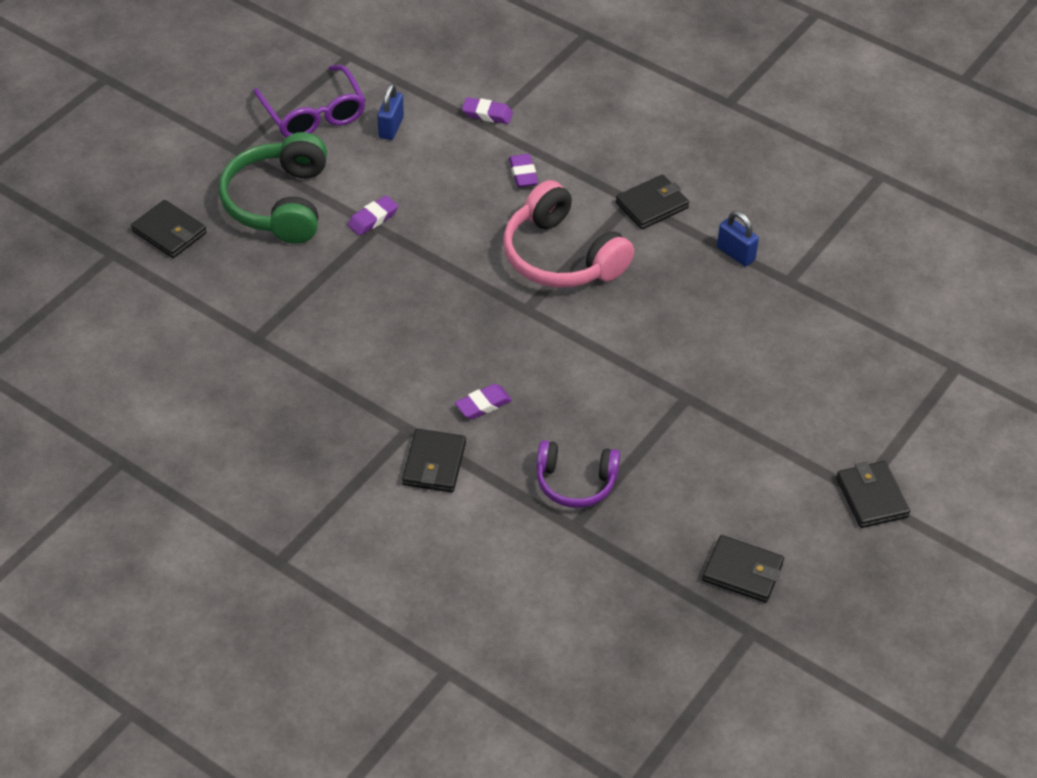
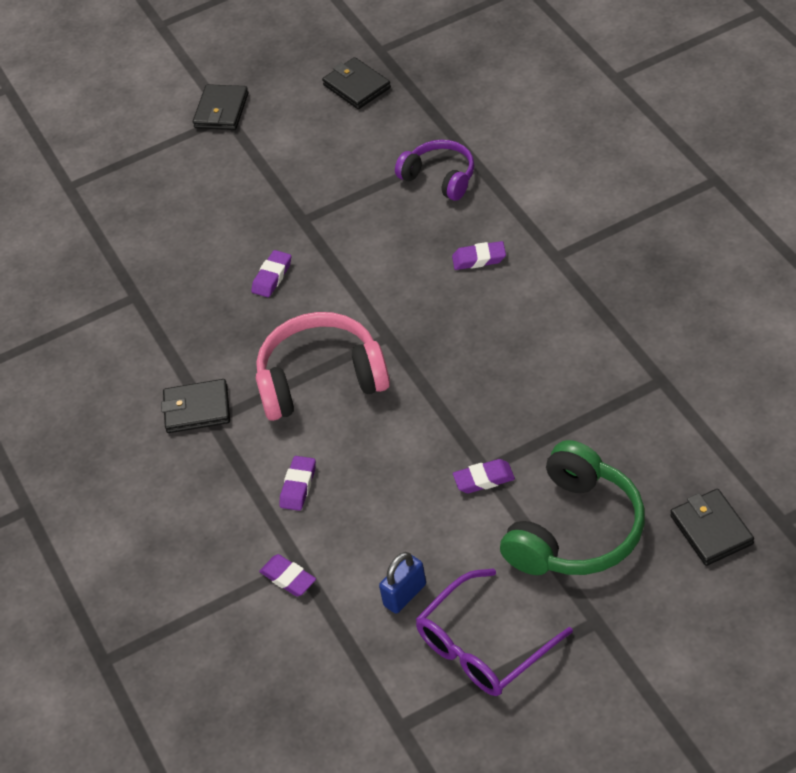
camera: 145 degrees left, 0 degrees up
(313, 113) = (484, 646): purple glasses -> purple glasses turned 135 degrees counterclockwise
(434, 464) = (548, 221): black wallet -> none
(561, 256) = (321, 379): pink headphones -> pink headphones turned 90 degrees counterclockwise
(673, 332) = (272, 277): none -> purple eraser
(735, 254) = (160, 335): blue padlock -> none

